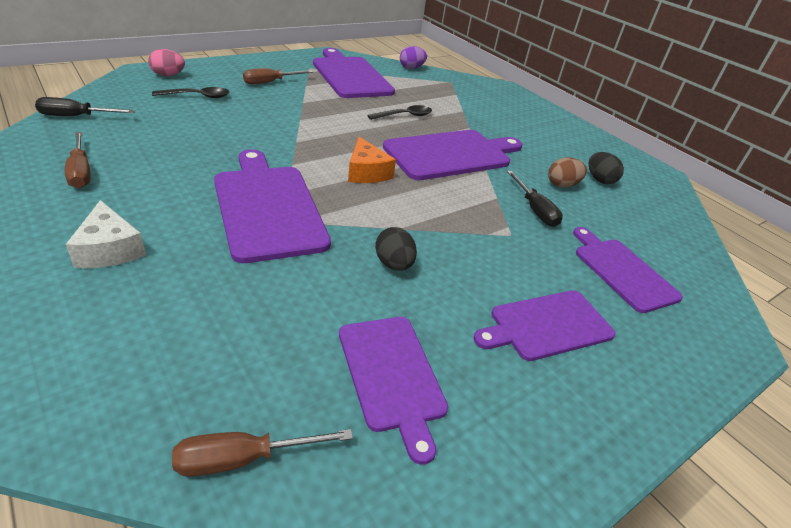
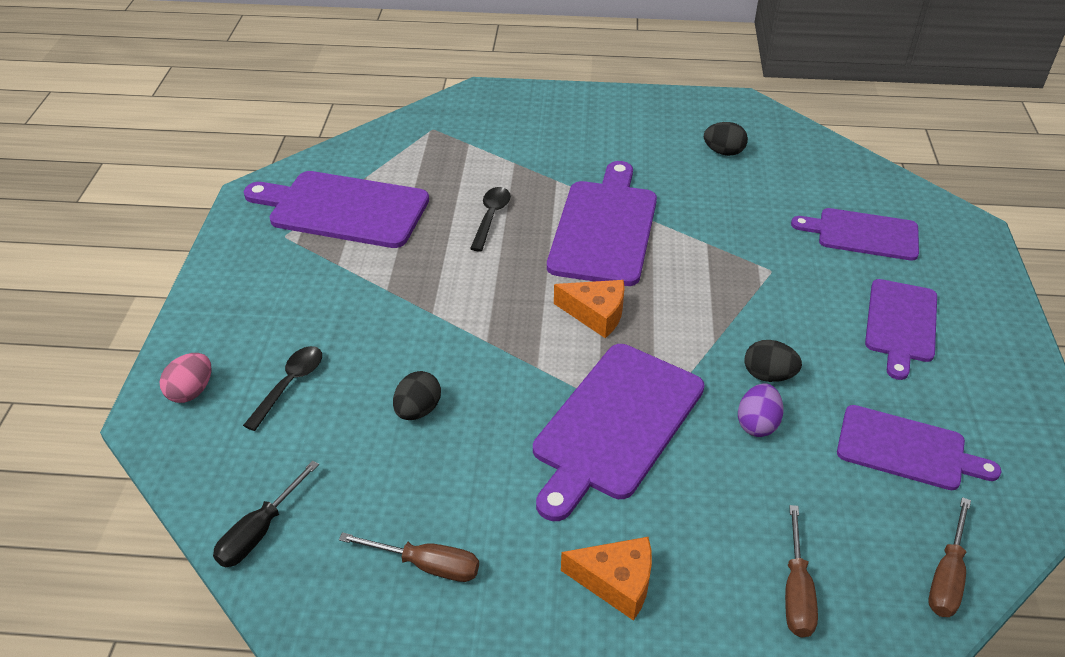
camera: 45 degrees left, 5 degrees up
(109, 249) = (616, 582): white cheese -> orange cheese
(213, 136) = (418, 410): none -> black egg
(268, 207) = (615, 425): purple cutting board -> purple cutting board turned 75 degrees counterclockwise
(270, 82) = (302, 295): brown screwdriver -> brown screwdriver (796, 591)
(411, 68) = (365, 141): purple egg -> purple egg (757, 424)
(535, 210) = (743, 229): black screwdriver -> none
(562, 185) = (715, 184): brown egg -> none

